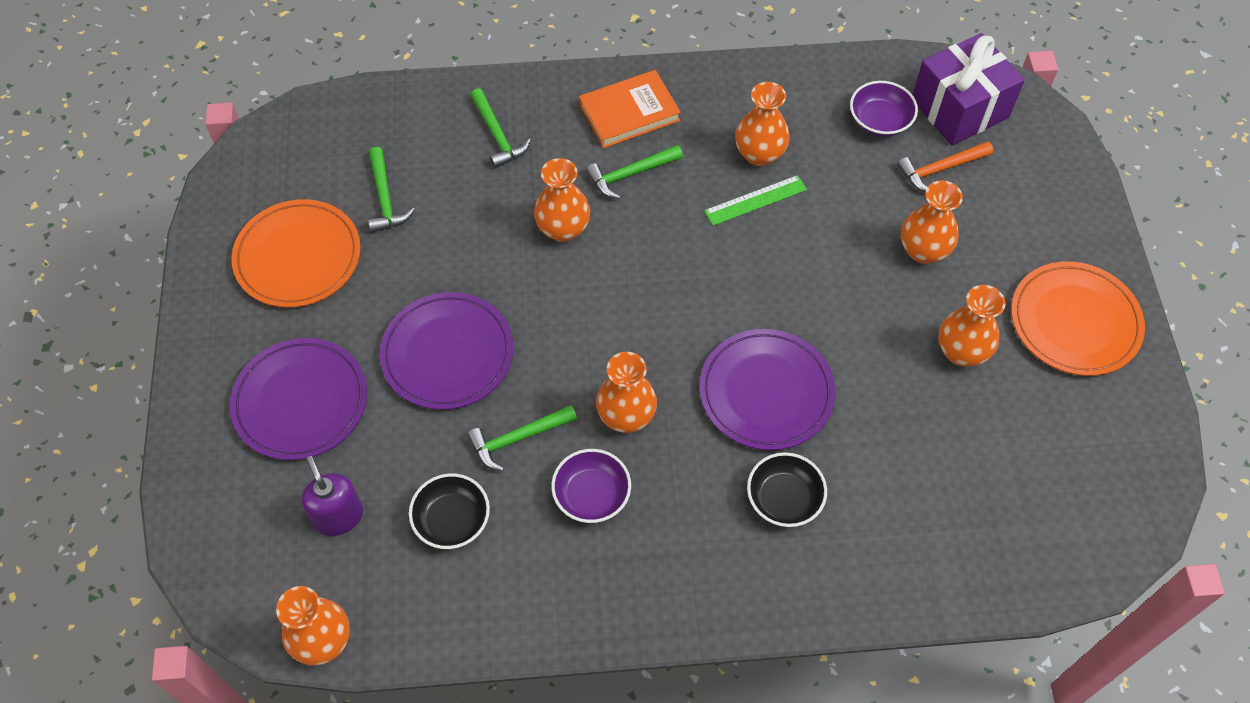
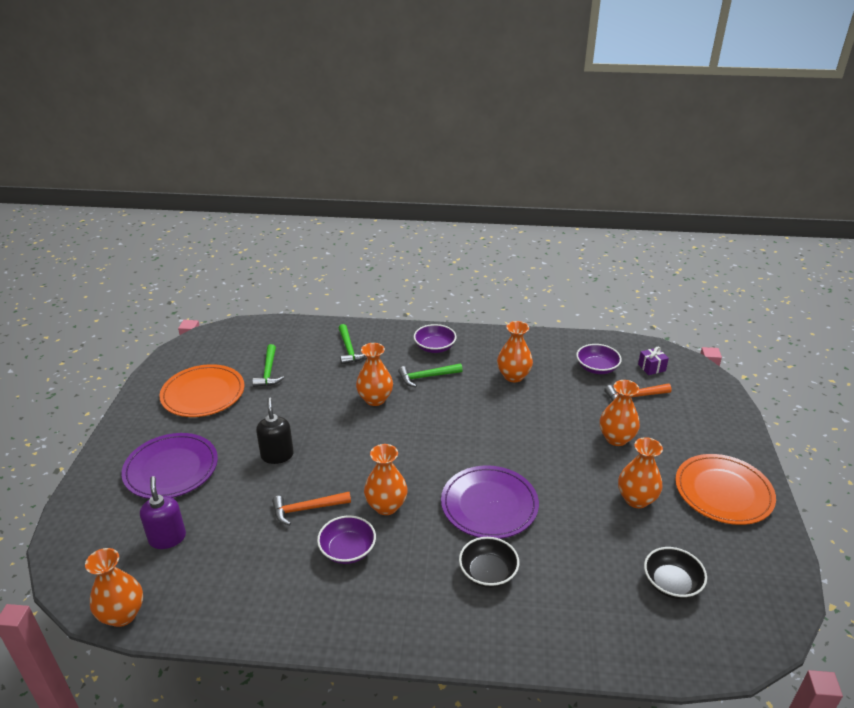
camera: 10 degrees right, 25 degrees down
(447, 354) = (277, 455): purple plate -> black soap dispenser
(452, 520) = (244, 551): black bowl -> black bowl (671, 583)
(518, 439) = (307, 509): green hammer -> orange hammer
(629, 113) = (434, 347): orange book -> purple bowl
(755, 200) = (505, 399): green ruler -> none
(959, 108) = (651, 367): purple gift -> purple gift, size x0.42

